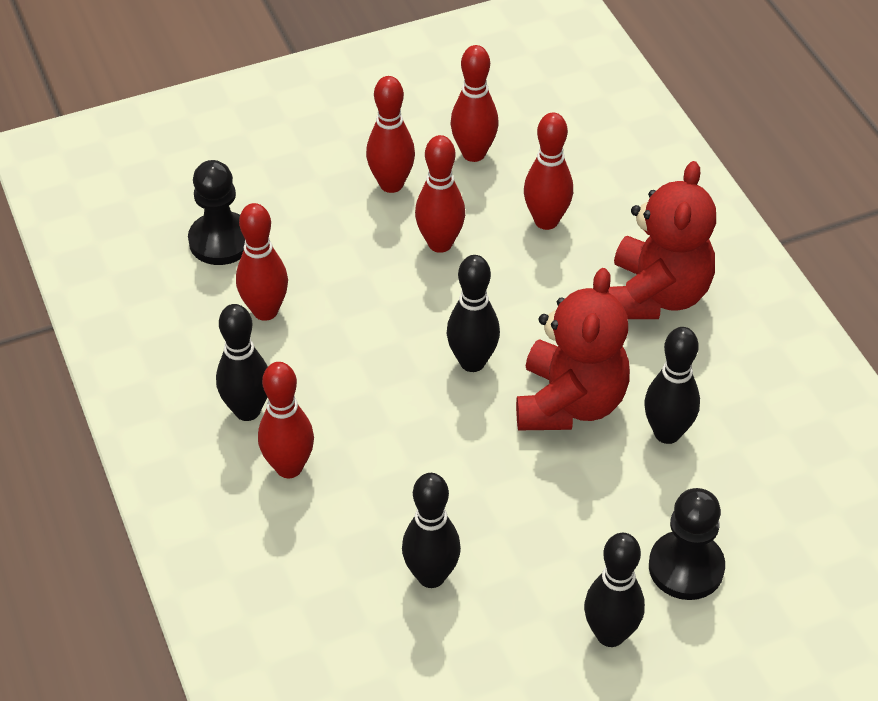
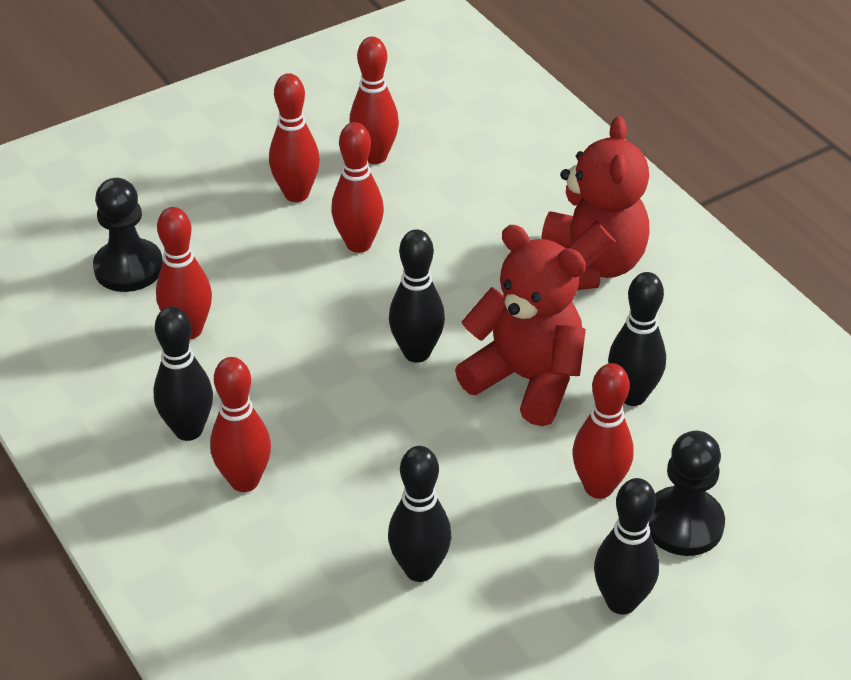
camera: 10 degrees left, 5 degrees down
(546, 221) = (462, 210): red bowling pin -> red bowling pin (598, 487)
(570, 403) = (526, 379): red teddy bear -> red teddy bear turned 60 degrees counterclockwise

